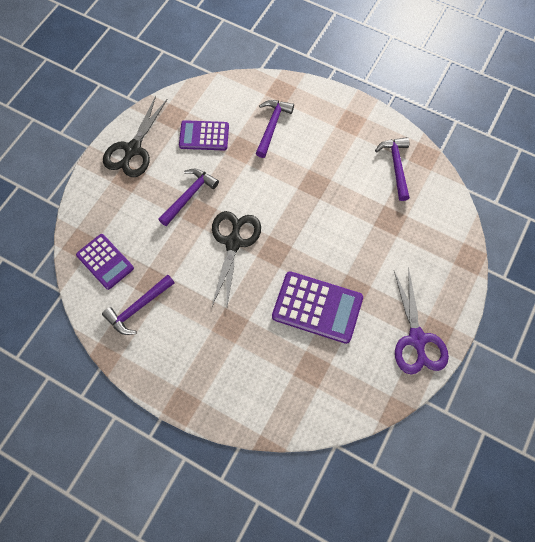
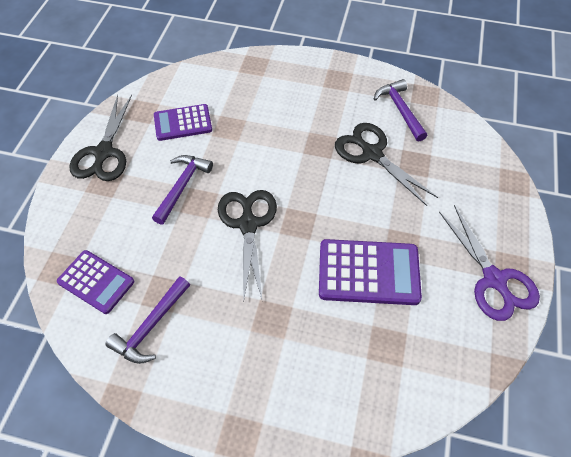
camera: 15 degrees left, 10 degrees down
(272, 126) = (255, 99): purple hammer -> none
(356, 203) = (372, 154): none -> black scissors

